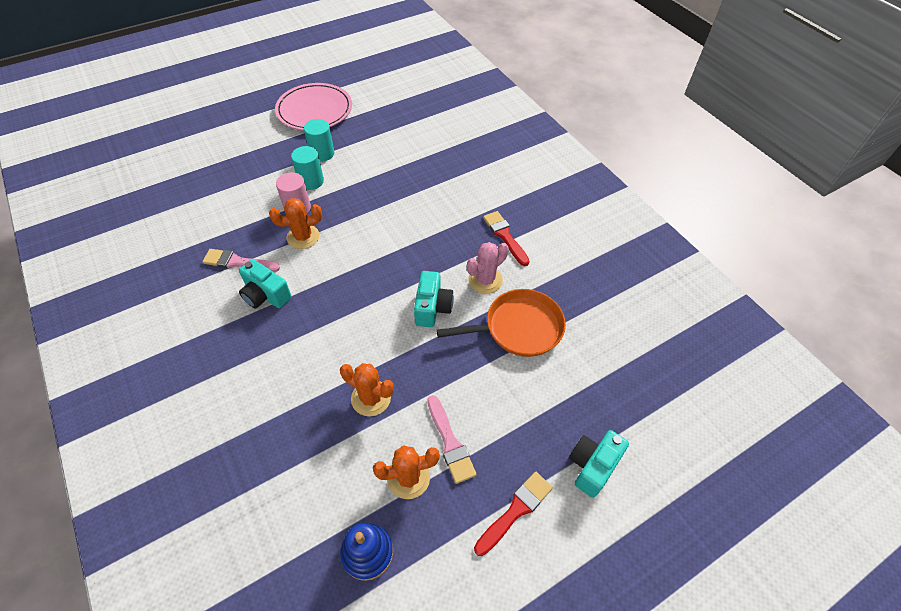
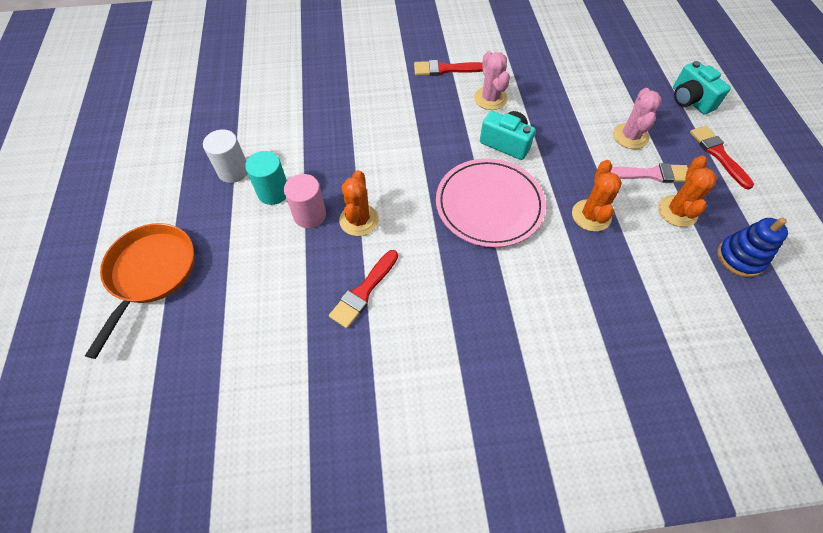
camera: 65 degrees left, 5 degrees up
(238, 262) = (364, 291): pink brush -> red brush
(266, 295) = (428, 273): turquoise camera -> none
(314, 110) = (147, 159): pink plate -> pink plate (489, 205)
(322, 153) = (233, 171): turquoise cylinder -> white cylinder
(371, 398) = (591, 215): orange cactus -> orange cactus turned 45 degrees counterclockwise
(497, 412) = (630, 136): none -> pink cactus
(518, 328) = (551, 95): orange pan -> orange pan (150, 273)

